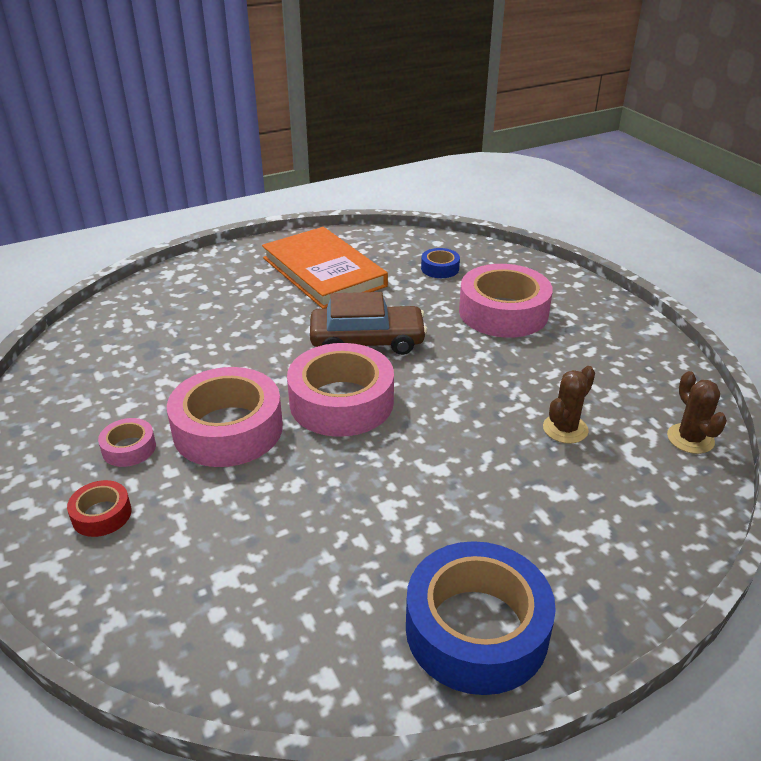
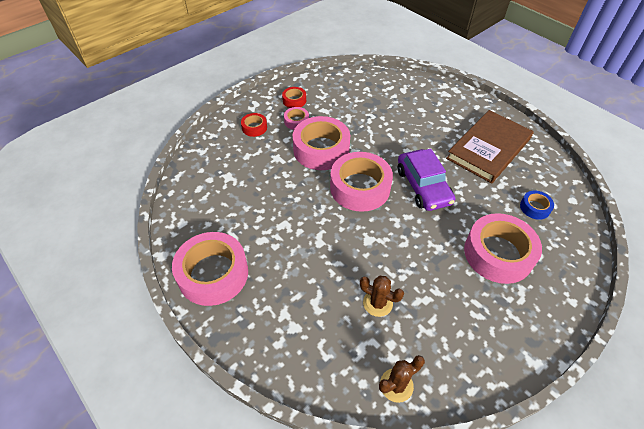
camera: 75 degrees right, 15 degrees up
(64, 441) = (294, 100): none -> red tape
(323, 272) = (488, 148): orange book -> brown book
(367, 341) = (423, 186): brown car -> purple car
(476, 629) = (213, 274): blue tape -> pink tape

